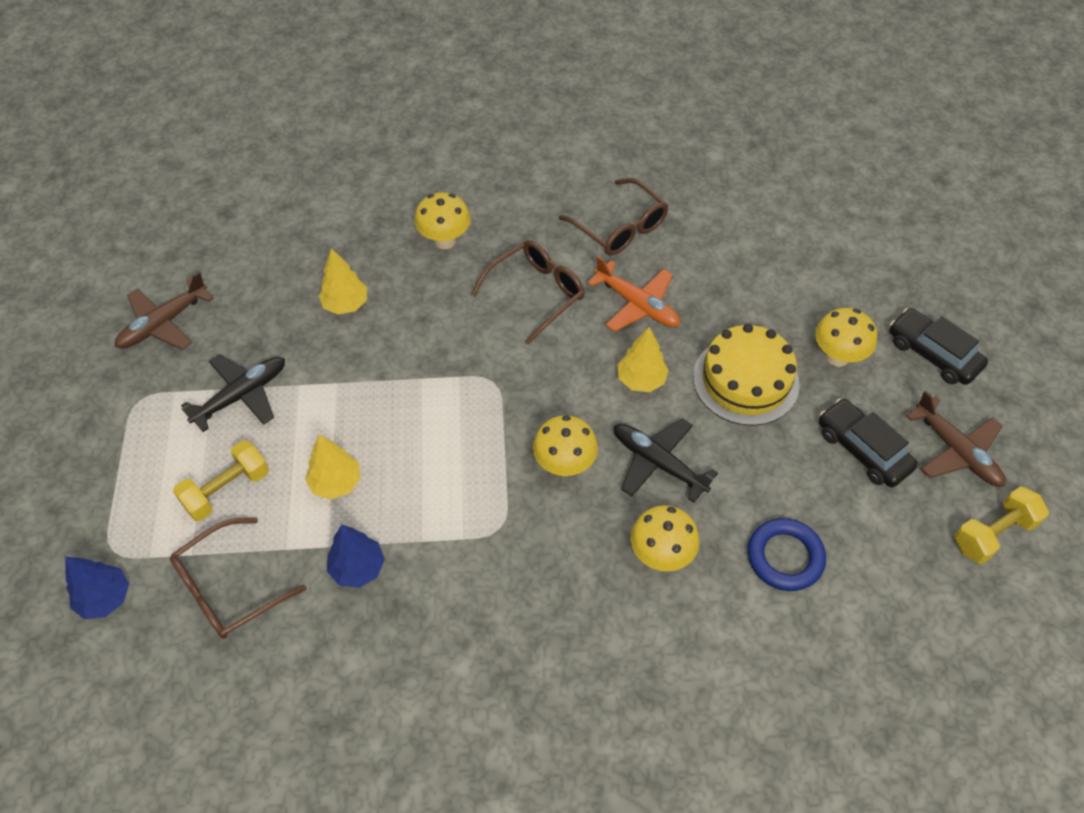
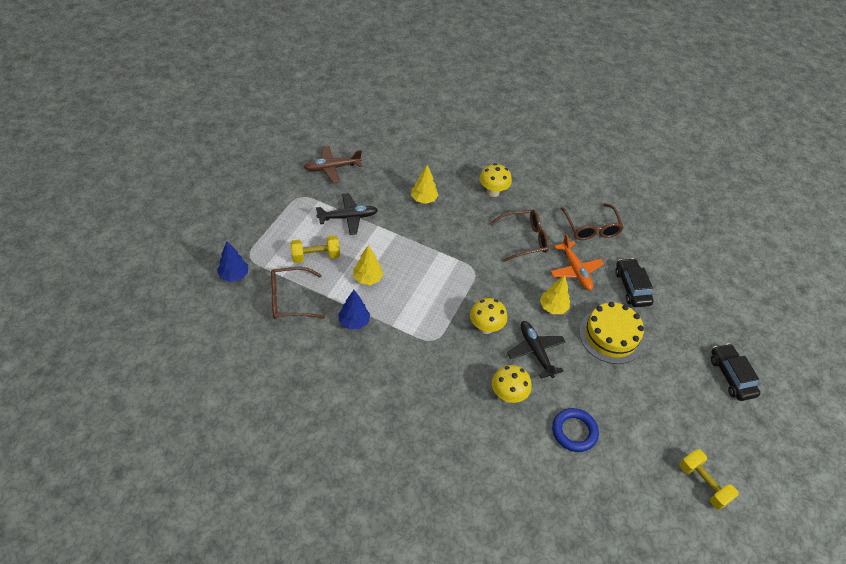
camera: 25 degrees right, 5 degrees down
(837, 357) = (672, 350): yellow mushroom -> none
(863, 449) = (655, 403): black car -> black car (632, 287)
(956, 450) = (710, 431): brown plane -> none
(993, 534) = (703, 484): yellow dumbbell -> yellow dumbbell turned 60 degrees clockwise

